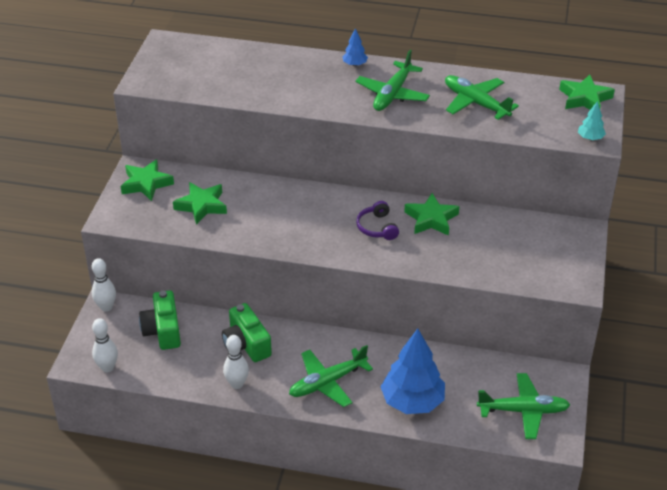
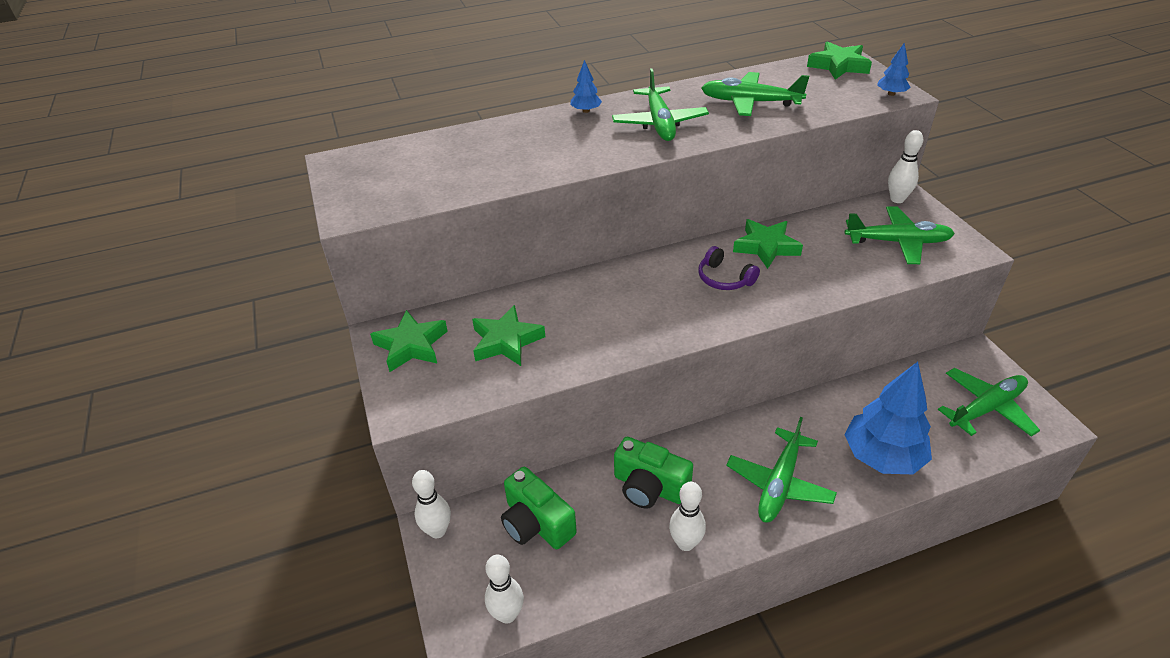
camera: 30 degrees left, 0 degrees up
(530, 257) = (897, 242): none -> green plane
(574, 227) = (897, 199): none -> white bowling pin
(590, 138) = (891, 94): turquoise tree -> blue tree

